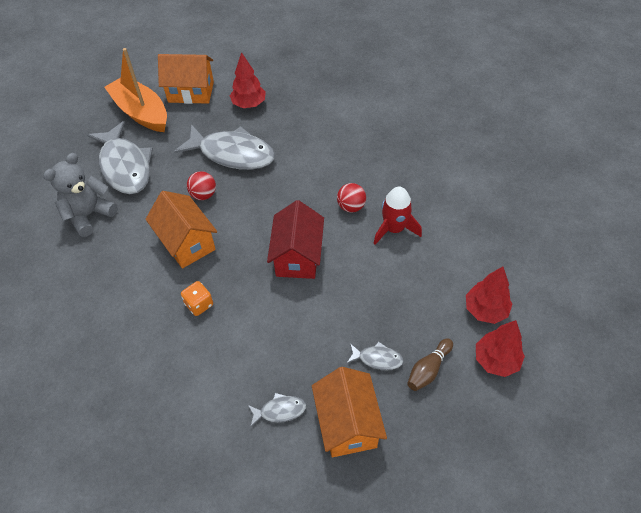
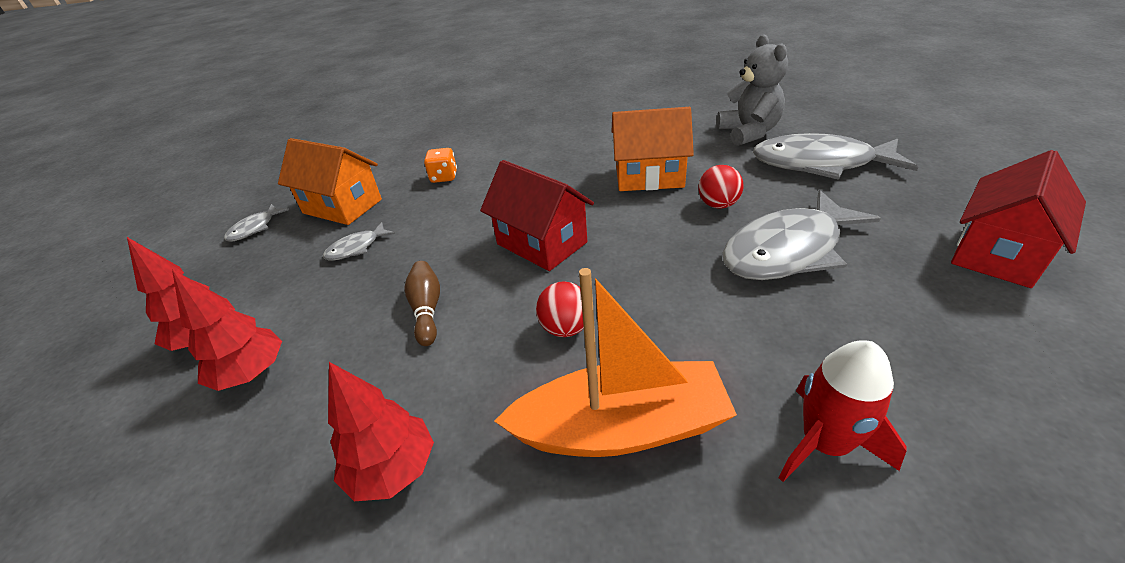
camera: 130 degrees right, 15 degrees down
(141, 112) = (946, 195): orange boat -> orange boat (621, 428)
(191, 92) = (997, 253): orange house -> red house
(199, 304) = (561, 166): orange dice -> orange dice (444, 177)
(249, 104) = (928, 310): red tree -> red tree (393, 470)
(279, 410) = (407, 178): grey fish -> grey fish (255, 228)
(394, 229) = (474, 355): red rocket -> red rocket (824, 443)
(428, 369) = (292, 277): brown bowling pin -> brown bowling pin (427, 310)

